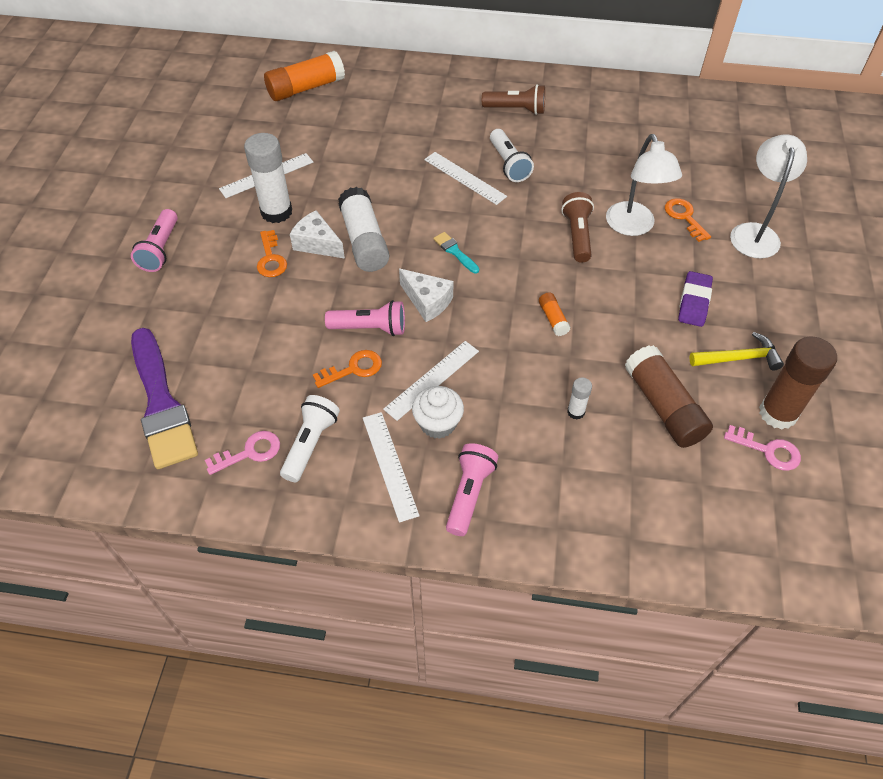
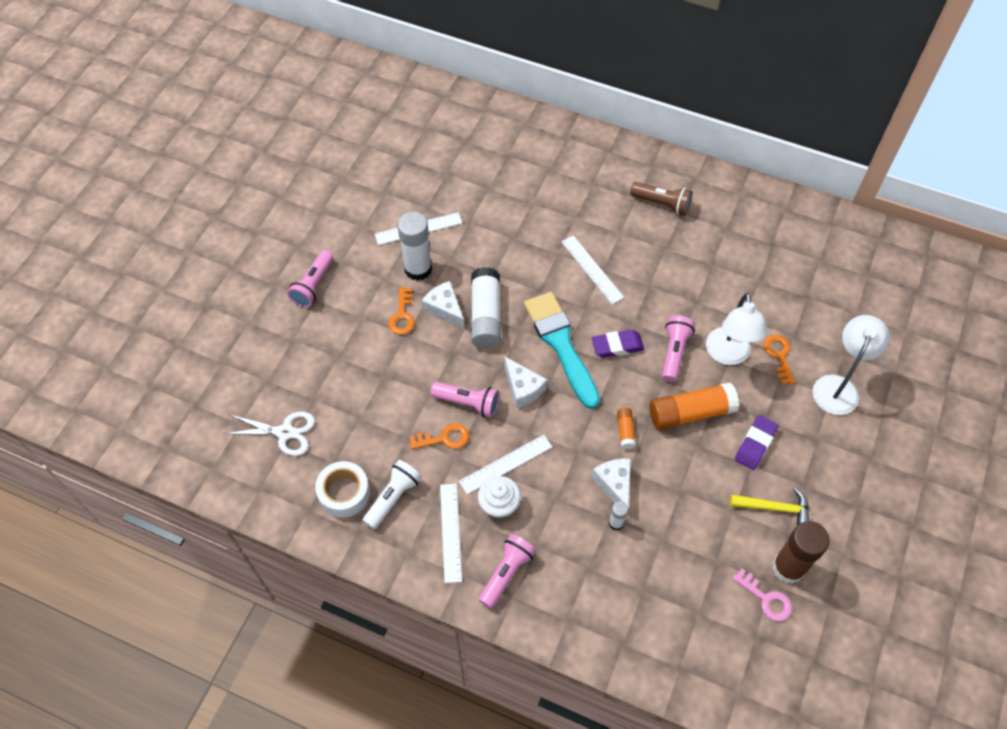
camera: 15 degrees right, 5 degrees up
(161, 404) = (285, 433): purple brush -> white scissors
(249, 452) = (344, 493): pink key -> white tape
(306, 88) = (475, 139): orange glue stick -> orange glue stick (690, 413)
(455, 252) = (561, 344): turquoise brush -> turquoise brush, size x2.43
(508, 164) = (636, 263): white flashlight -> none
(515, 241) = (617, 346): none -> purple eraser
(560, 374) = (614, 485): none -> white cheese
(577, 235) = (674, 352): brown flashlight -> pink flashlight
(663, 406) = (692, 537): brown glue stick -> none

